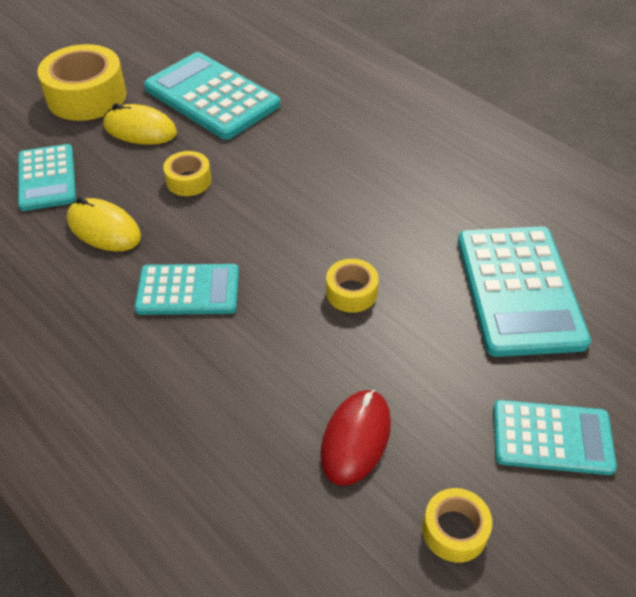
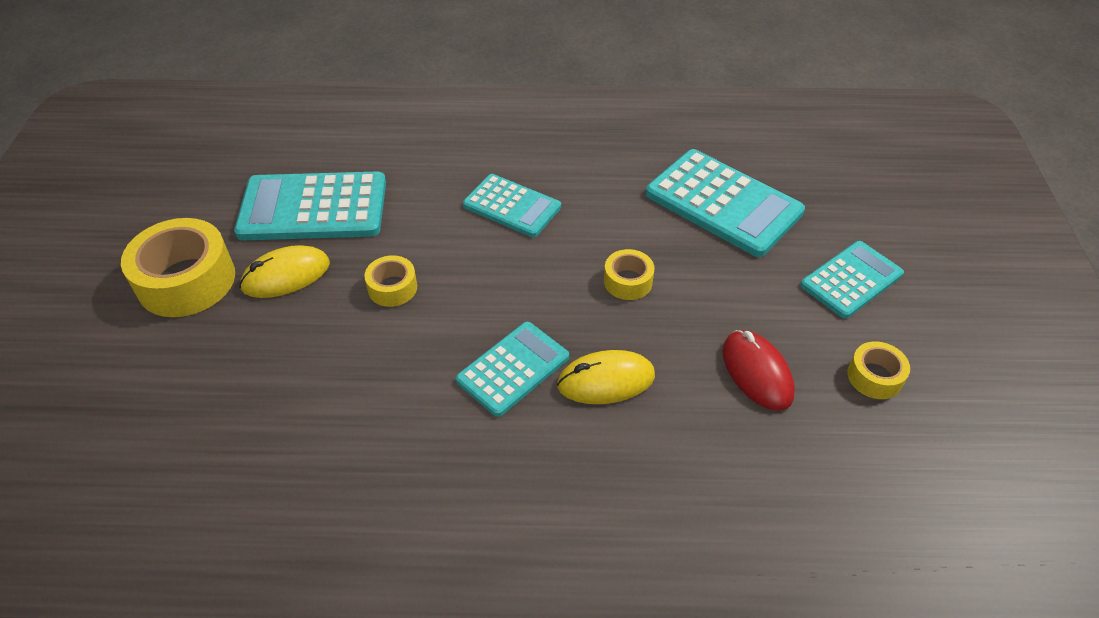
camera: 45 degrees left, 0 degrees up
(47, 178) = (255, 375): turquoise calculator -> turquoise calculator (512, 206)
(104, 229) = (375, 376): yellow mouse -> yellow mouse (606, 381)

